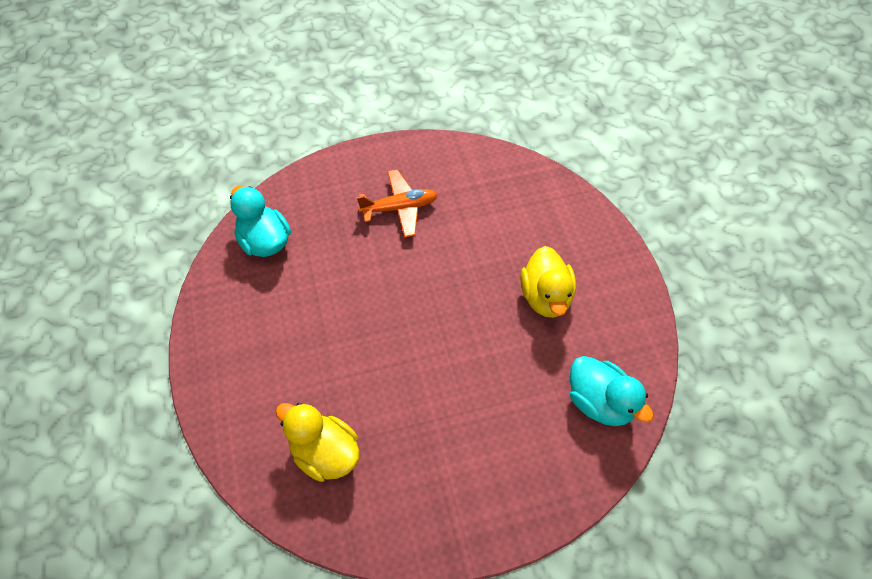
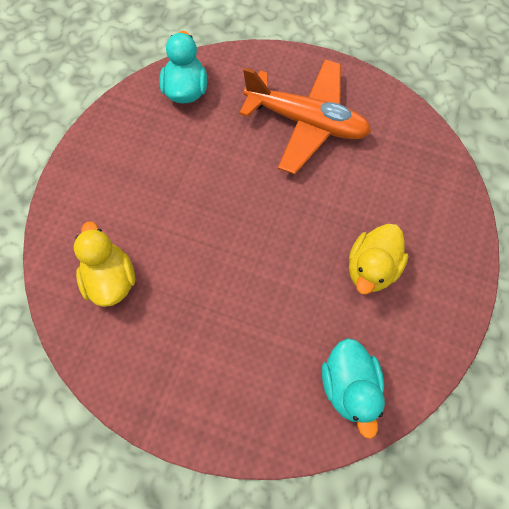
camera: 35 degrees right, 10 degrees up
(399, 208) = (306, 122): orange plane -> orange plane, size x1.72

